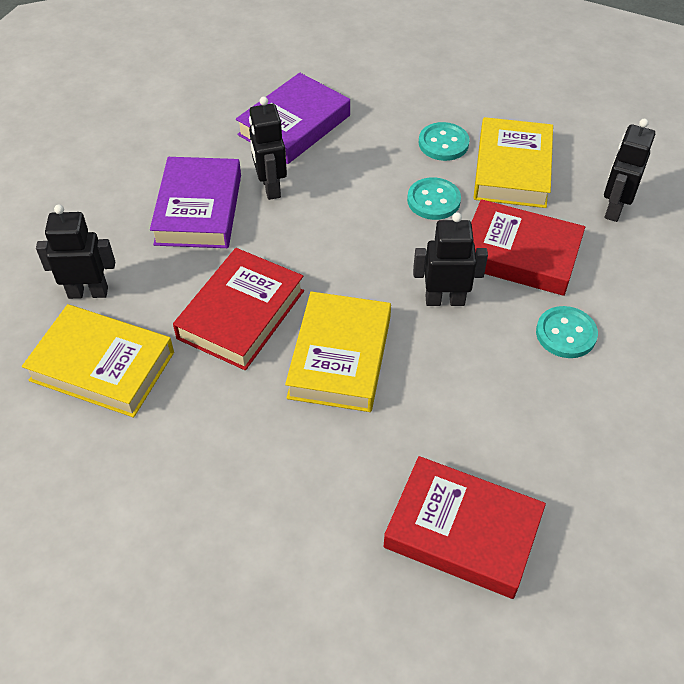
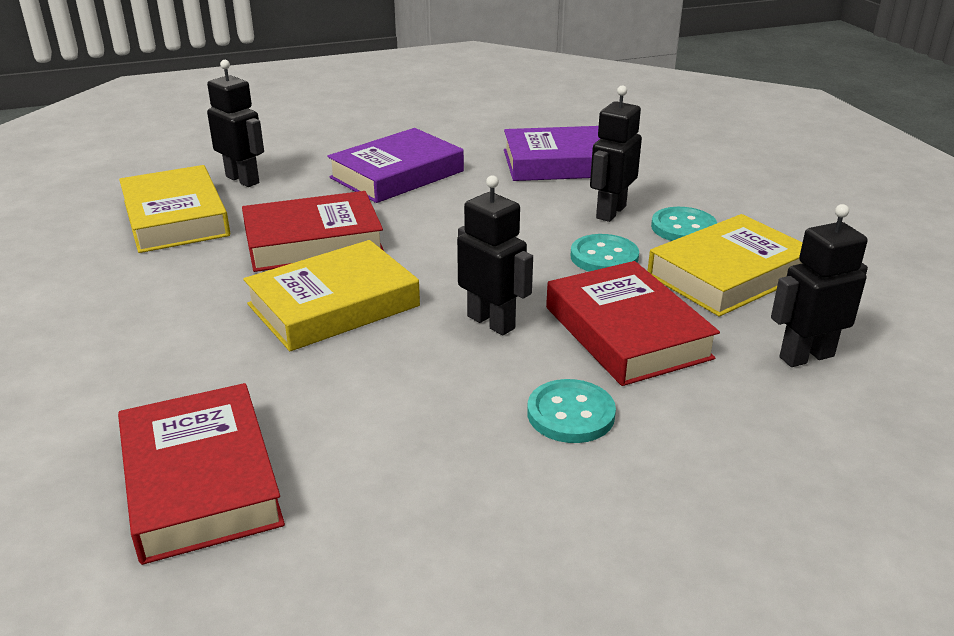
camera: 45 degrees right, 20 degrees down
(270, 187) = (474, 187): black robot -> black robot (610, 212)

